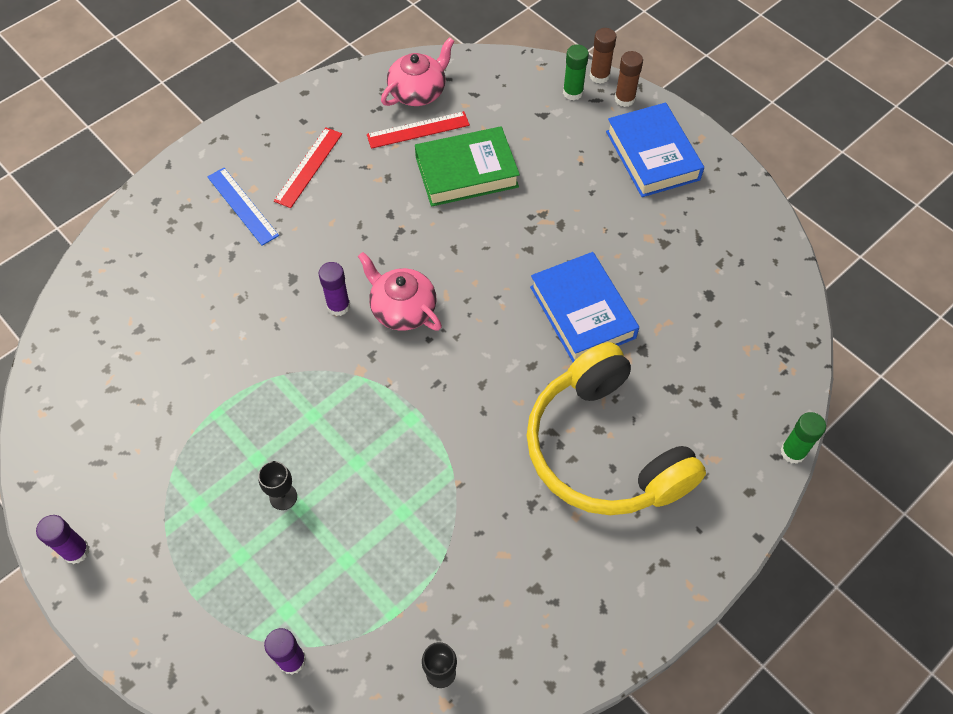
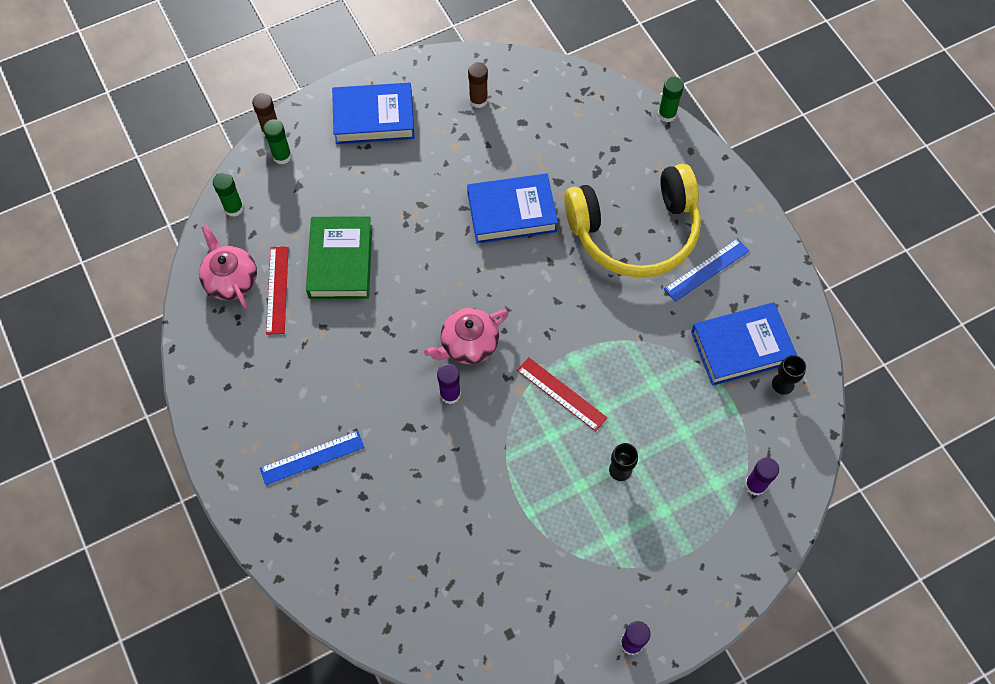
camera: 75 degrees left, 5 degrees up
(308, 167) = (286, 391): red ruler -> red ruler (561, 394)
(480, 608) = (741, 347): none -> blue book
(498, 72) = (234, 208): none -> green glue stick
(579, 544) = (706, 269): none -> blue ruler
(624, 99) = (305, 119): brown glue stick -> brown glue stick (478, 100)

